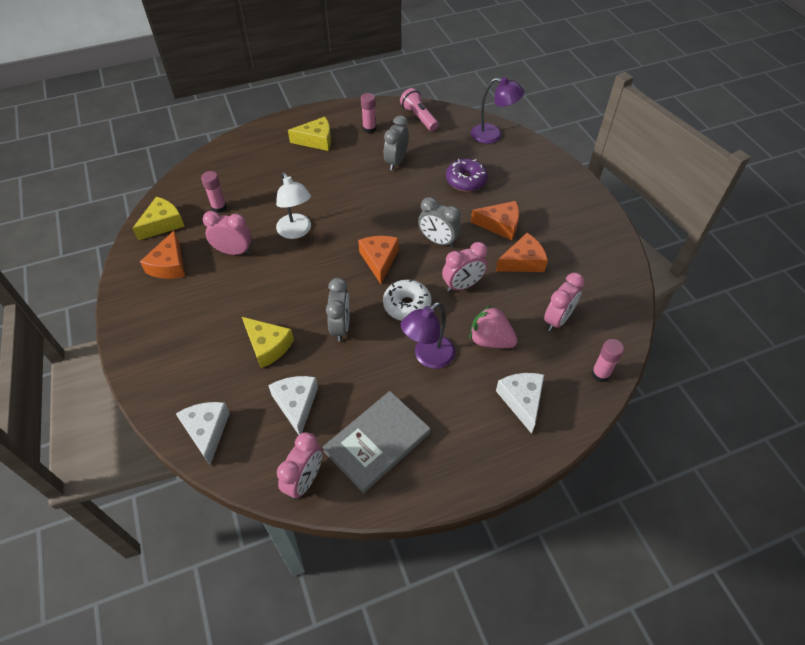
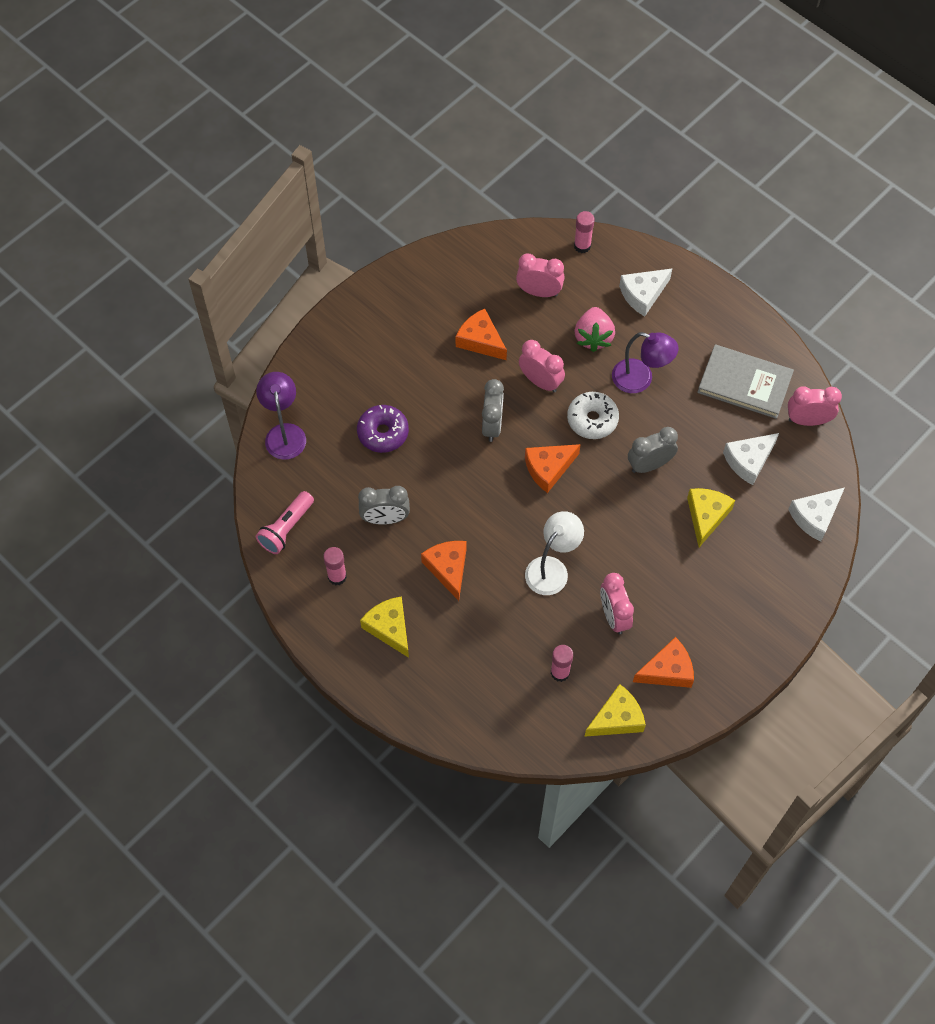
camera: 115 degrees left, 10 degrees up
(163, 224) = (617, 718): yellow cheese -> yellow cheese turned 135 degrees clockwise
(500, 225) = (438, 377): orange cheese -> orange cheese (448, 569)

